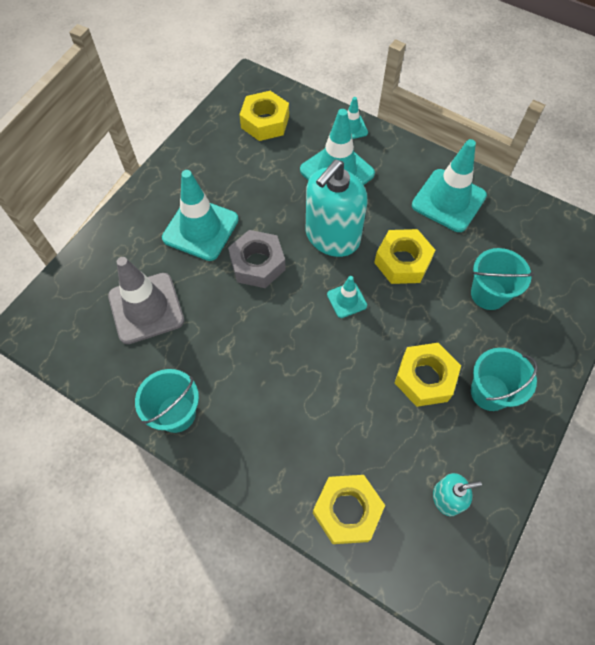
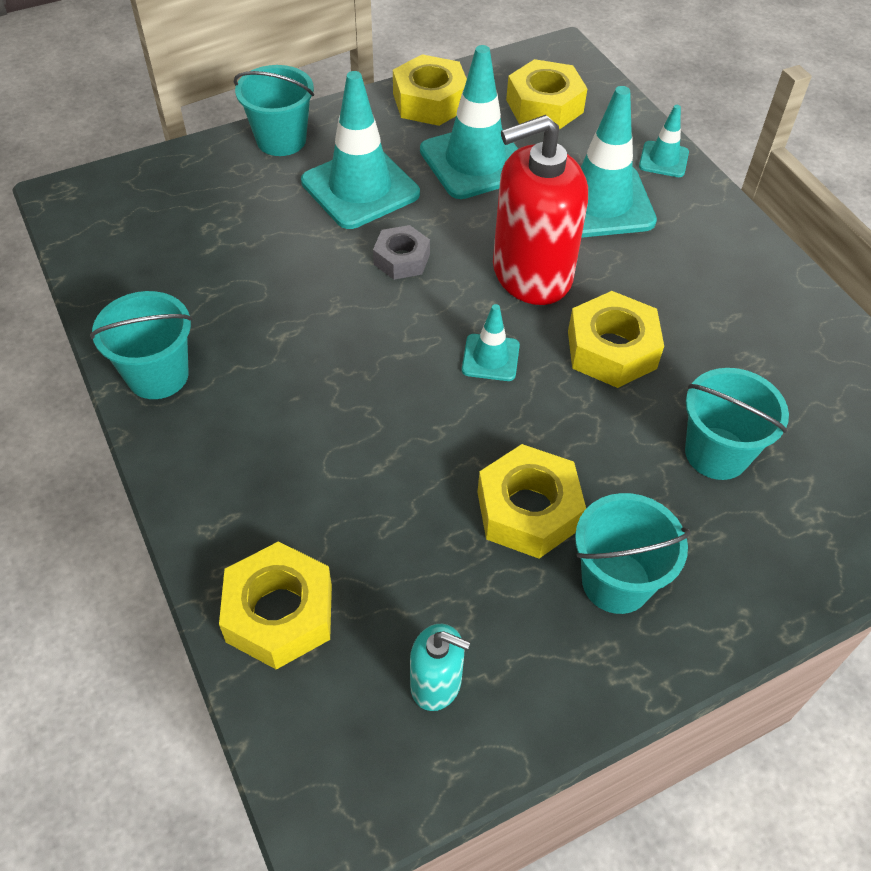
camera: 30 degrees right, 10 degrees down
(129, 219) = (281, 140): none -> turquoise bucket
(146, 308) = (220, 243): grey traffic cone -> none
(198, 149) = (430, 101): none -> yellow nut
(257, 264) = (401, 259): grey nut -> grey nut, size x0.64
(332, 237) = (531, 274): turquoise soap dispenser -> red soap dispenser
(448, 200) = (745, 307): turquoise traffic cone -> turquoise traffic cone (475, 161)

